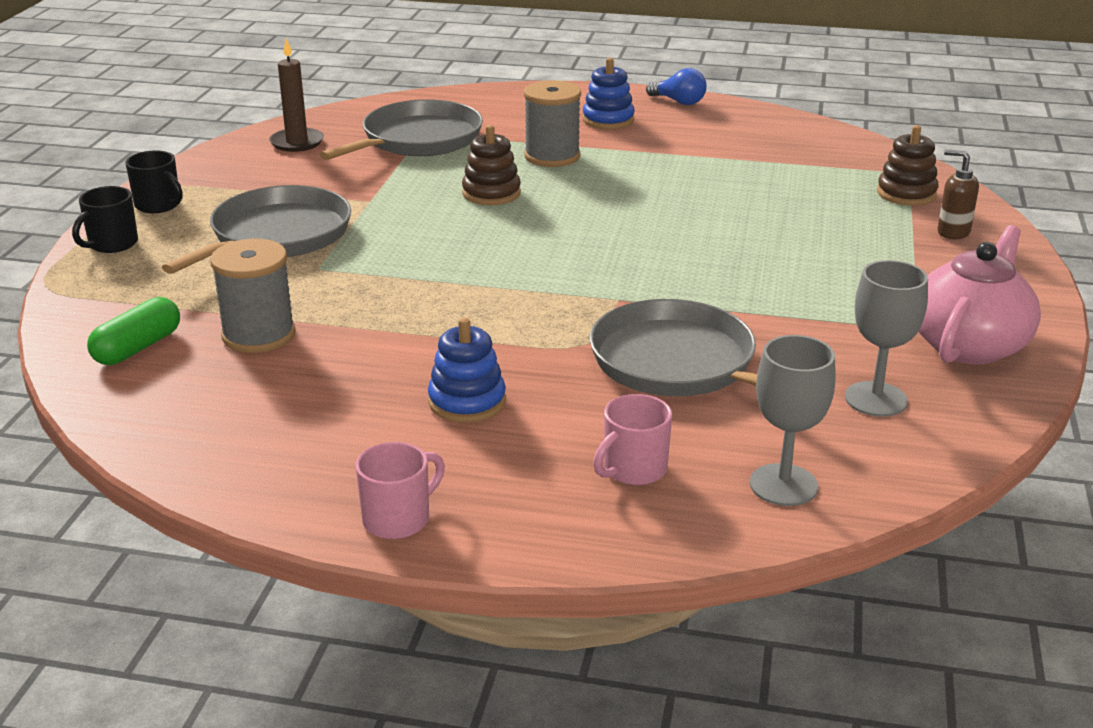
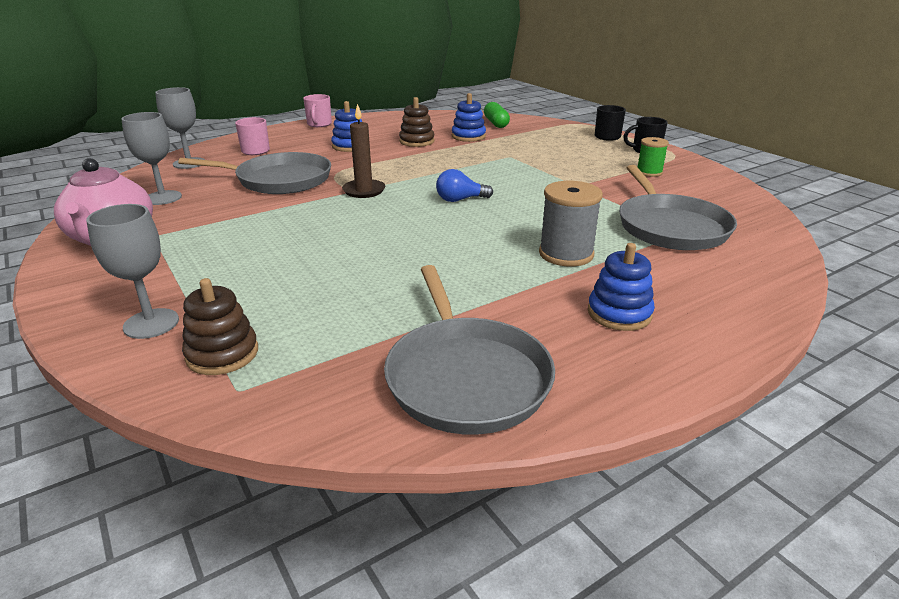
camera: 135 degrees right, 0 degrees up
(258, 182) = (649, 172): none -> green spool
(259, 335) = (468, 136): grey spool -> blue stacking toy
(276, 236) = (563, 159): grey pan -> grey pan (466, 377)
(297, 142) = (713, 196): brown candle -> brown candle (364, 191)
(491, 193) = (532, 213): brown stacking toy -> brown stacking toy (417, 141)
(679, 102) = (625, 383): blue light bulb -> blue light bulb (460, 200)
(952, 232) = (151, 323): brown soap dispenser -> grey goblet

